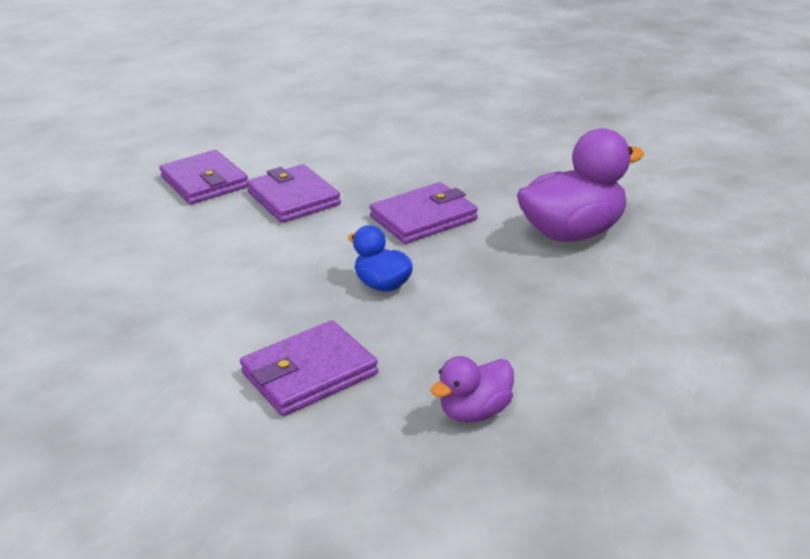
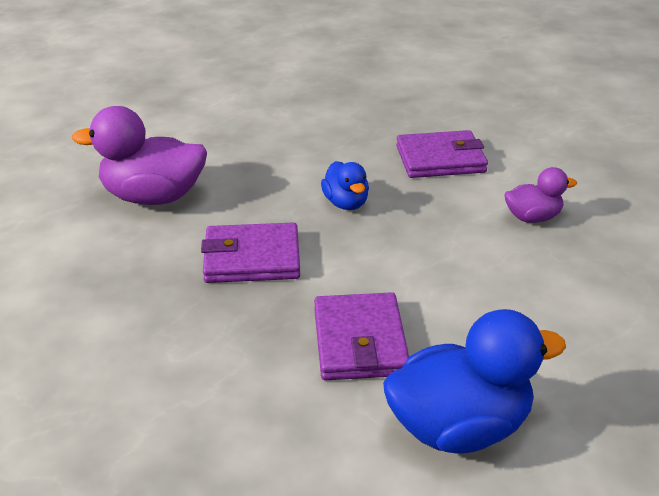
camera: 155 degrees left, 5 degrees up
(205, 182) = (459, 426): purple wallet -> blue duck
(475, 412) = (356, 114): purple duck -> purple duck (532, 217)

